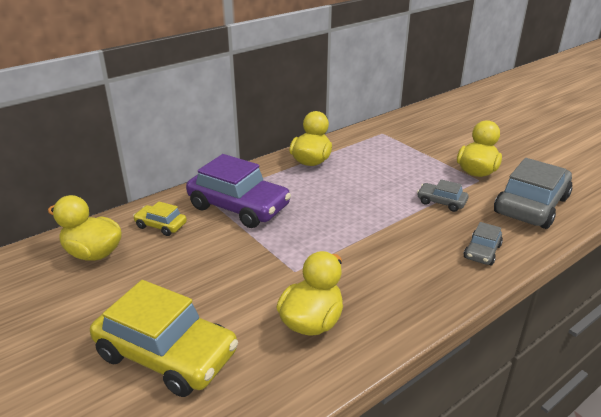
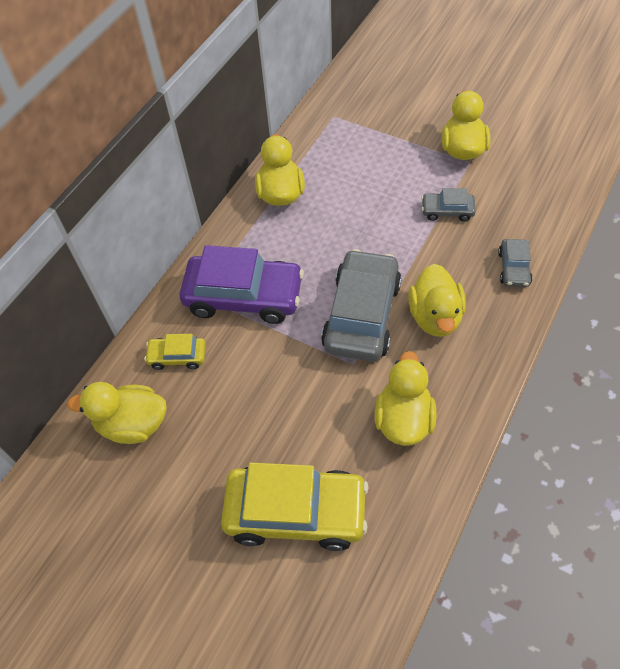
camera: 20 degrees left, 25 degrees up
(388, 262) = (435, 317): none -> yellow duck
(531, 205) = (533, 184): grey car -> grey car (361, 315)

